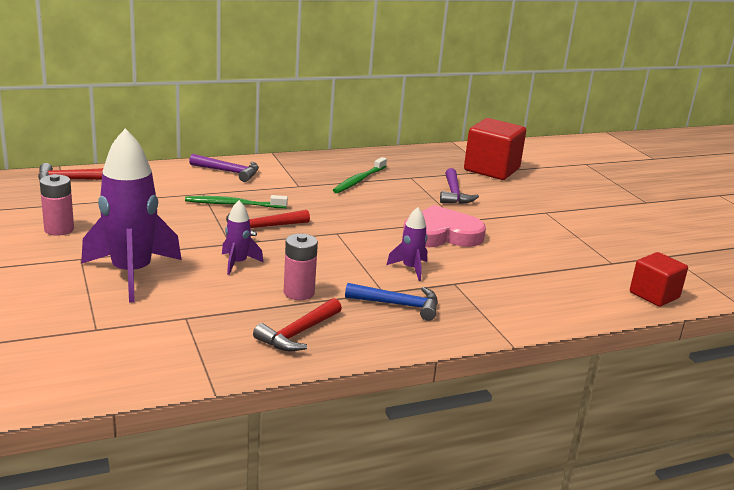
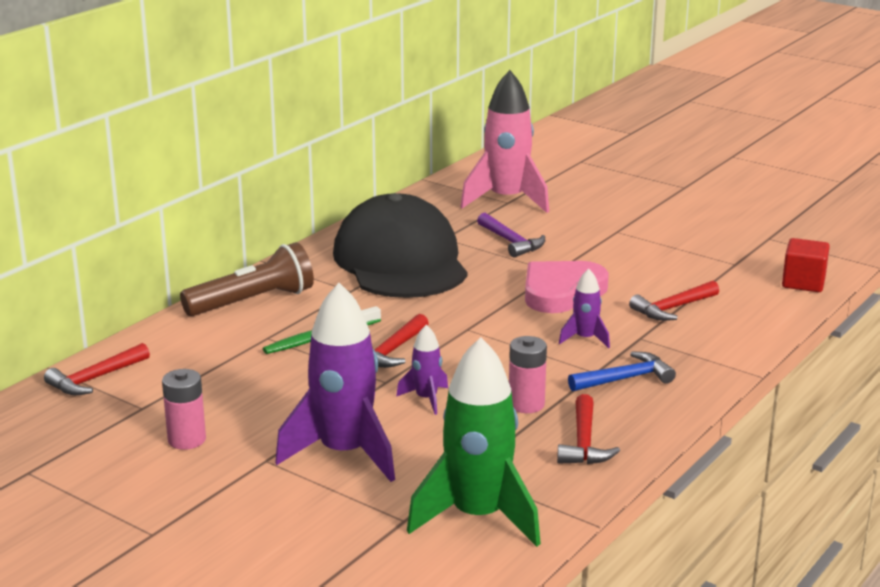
camera: 30 degrees left, 0 degrees up
(144, 348) = (478, 517): none -> green rocket
(229, 172) = (253, 302): purple hammer -> brown flashlight
(359, 180) = (400, 261): green toothbrush -> black cap
(491, 169) = (506, 200): red cube -> pink rocket
(512, 274) = (673, 308): none -> red hammer

